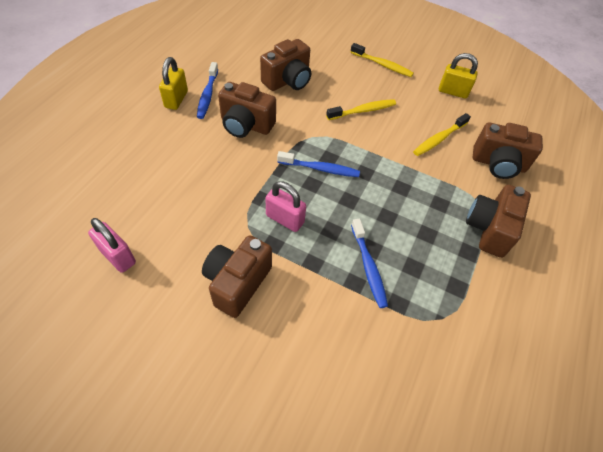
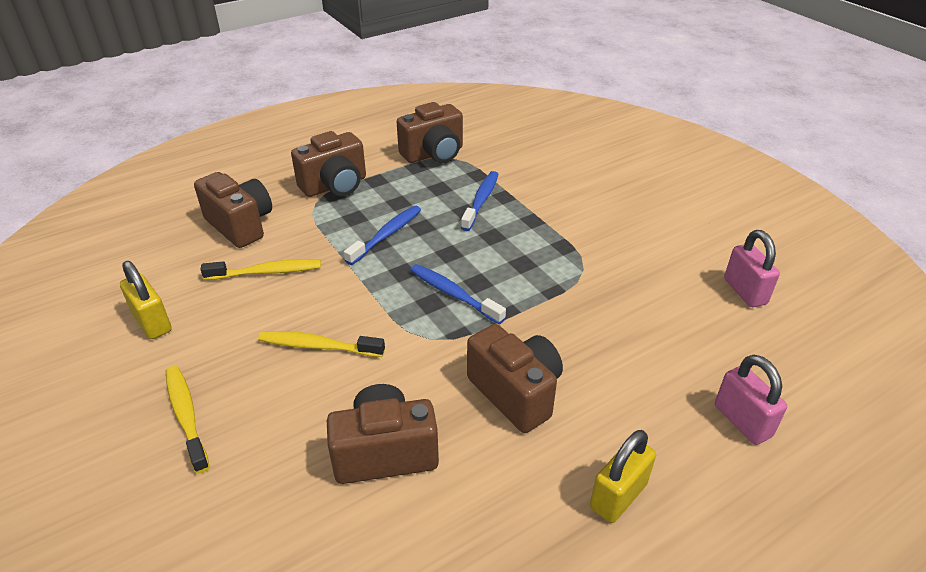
camera: 145 degrees left, 15 degrees down
(207, 95) = (554, 481): blue toothbrush -> blue toothbrush (386, 235)
(237, 283) = (617, 230): brown camera -> brown camera (434, 154)
(285, 219) = (536, 261): pink padlock -> pink padlock (742, 421)

